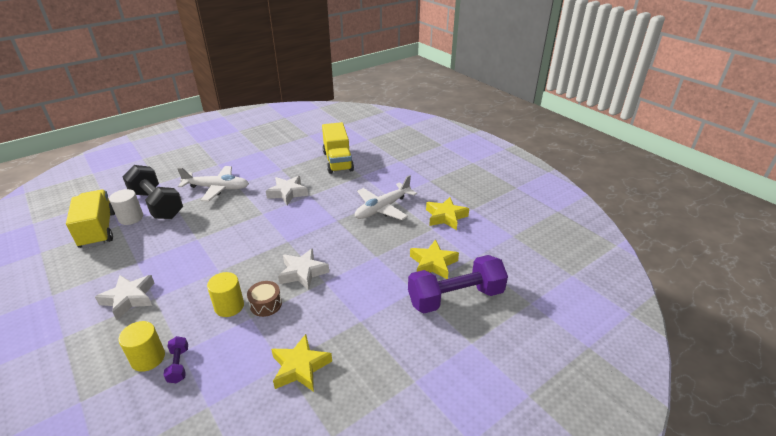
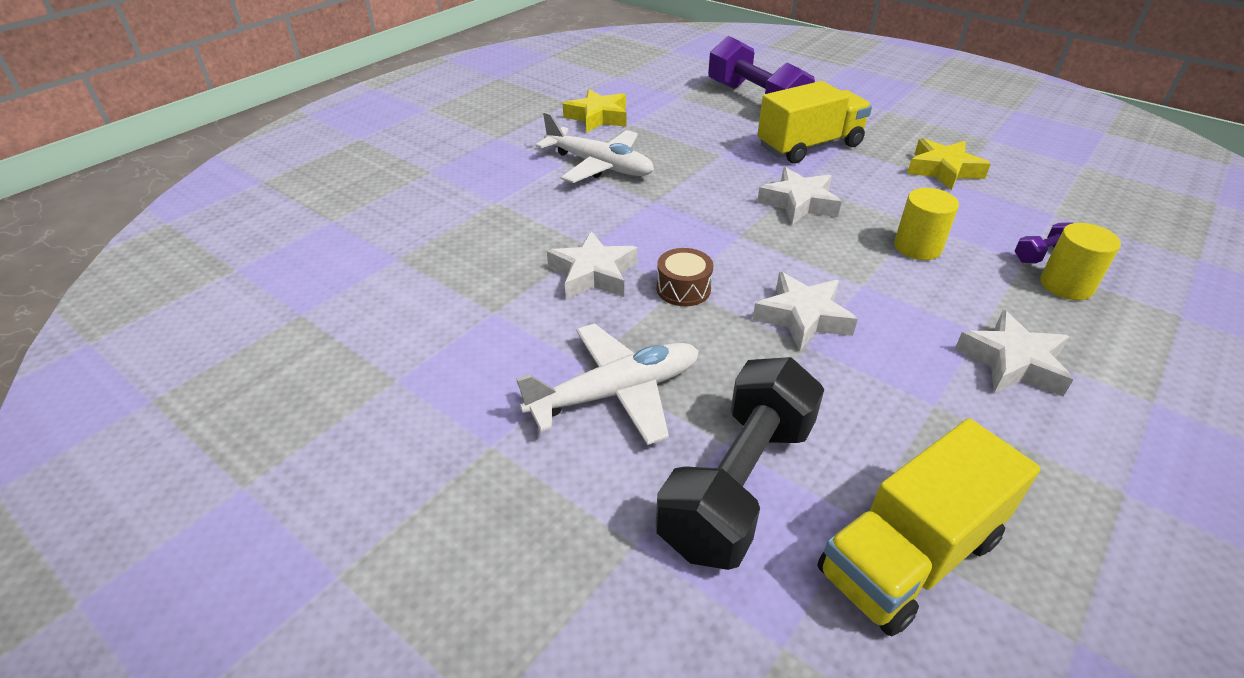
camera: 105 degrees left, 5 degrees up
(131, 218) = (821, 509): white cylinder -> none
(214, 243) = (802, 317): none -> white star
(217, 188) = (615, 393): white plane -> white plane turned 75 degrees clockwise
(266, 304) = (883, 217): brown drum -> brown drum (683, 289)
(338, 161) = (443, 239): yellow truck -> yellow truck (809, 146)
(433, 264) = (707, 117): yellow star -> none

